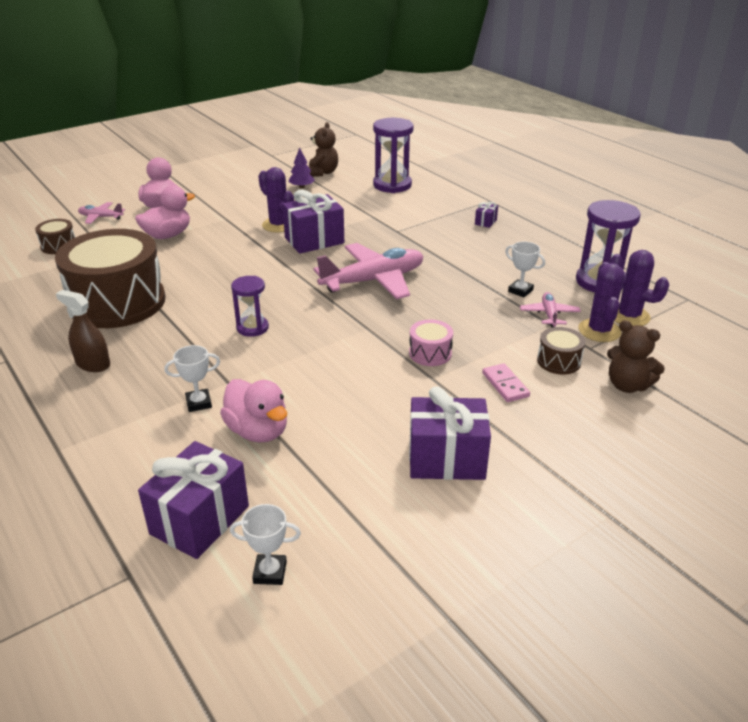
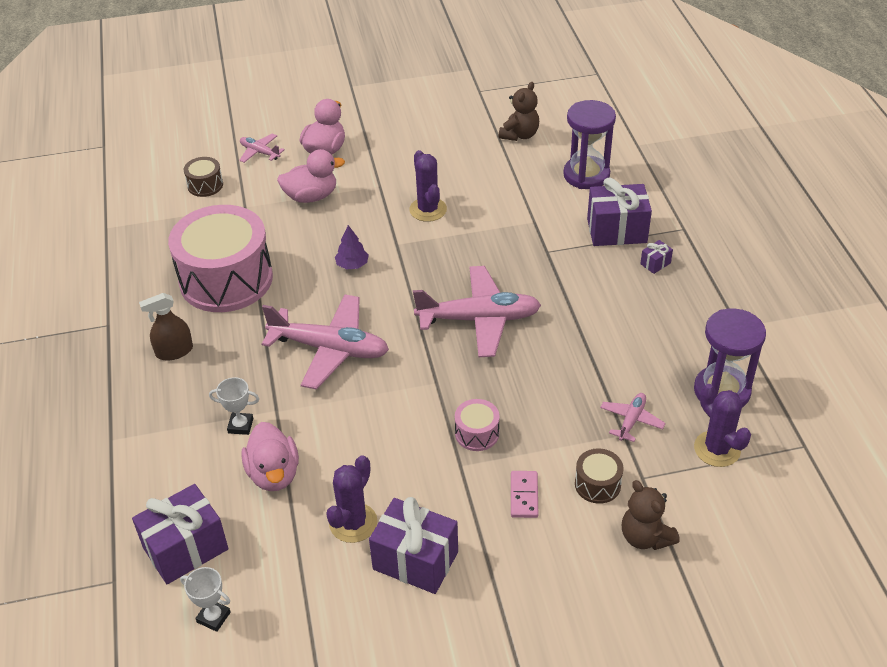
camera: 25 degrees right, 10 degrees up
(93, 364) = (174, 351): brown spray bottle -> brown spray bottle turned 75 degrees counterclockwise
(117, 302) = (226, 279): brown drum -> pink drum
(252, 328) = (330, 349): purple hourglass -> pink plane
(302, 187) = (484, 154): purple tree -> purple tree (352, 265)
(314, 240) = (452, 243): purple gift -> purple gift (616, 231)
(520, 291) = (623, 378): white trophy -> none
(599, 330) = (669, 458): purple cactus -> purple cactus (353, 523)

